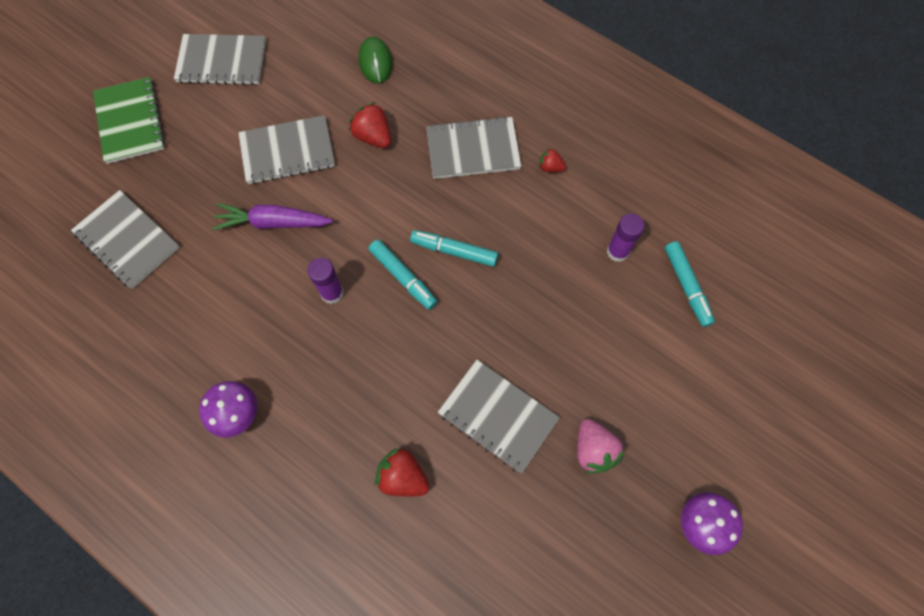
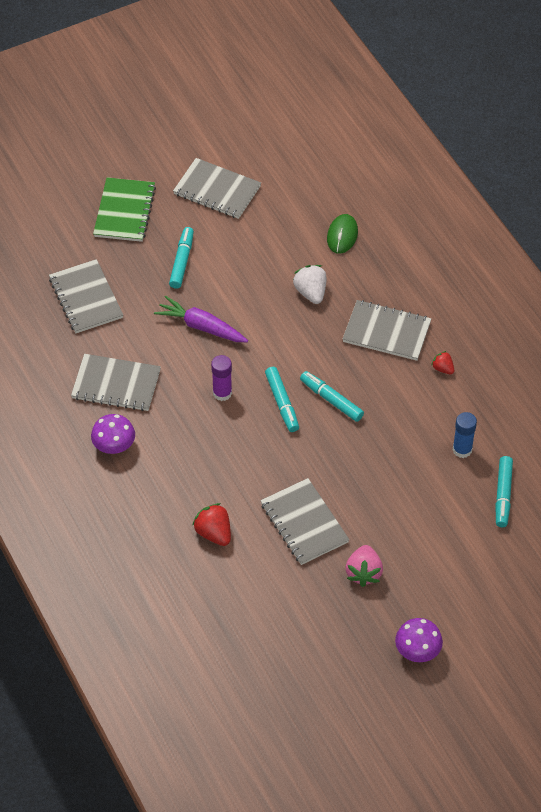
camera: 25 degrees right, 15 degrees down
(218, 155) = (182, 261): none -> turquoise marker
(287, 151) = (237, 278): grey notebook -> grey notebook (116, 384)
(373, 136) = (311, 292): red strawberry -> white strawberry
(617, 251) = (462, 450): purple glue stick -> blue glue stick

